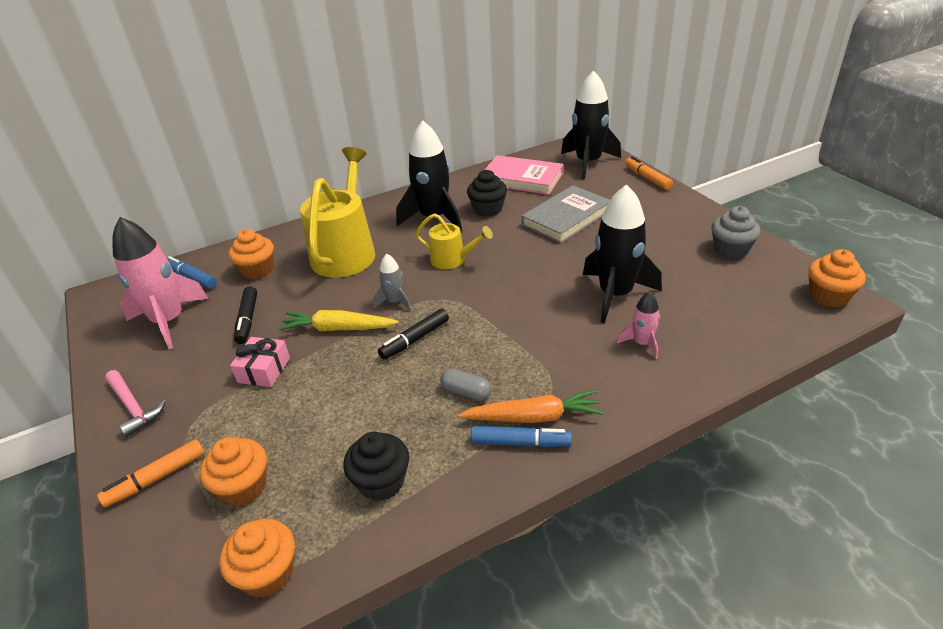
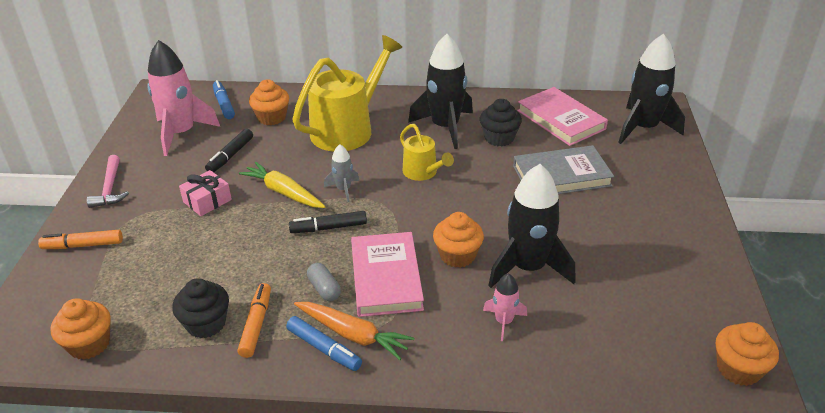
camera: 30 degrees right, 0 degrees up
(243, 487) = (124, 279): orange cupcake -> orange cupcake (457, 255)
(511, 356) = (386, 277): none -> pink book
(647, 178) = (686, 168): orange marker -> orange marker (256, 324)
(730, 250) = (689, 277): grey cupcake -> none

